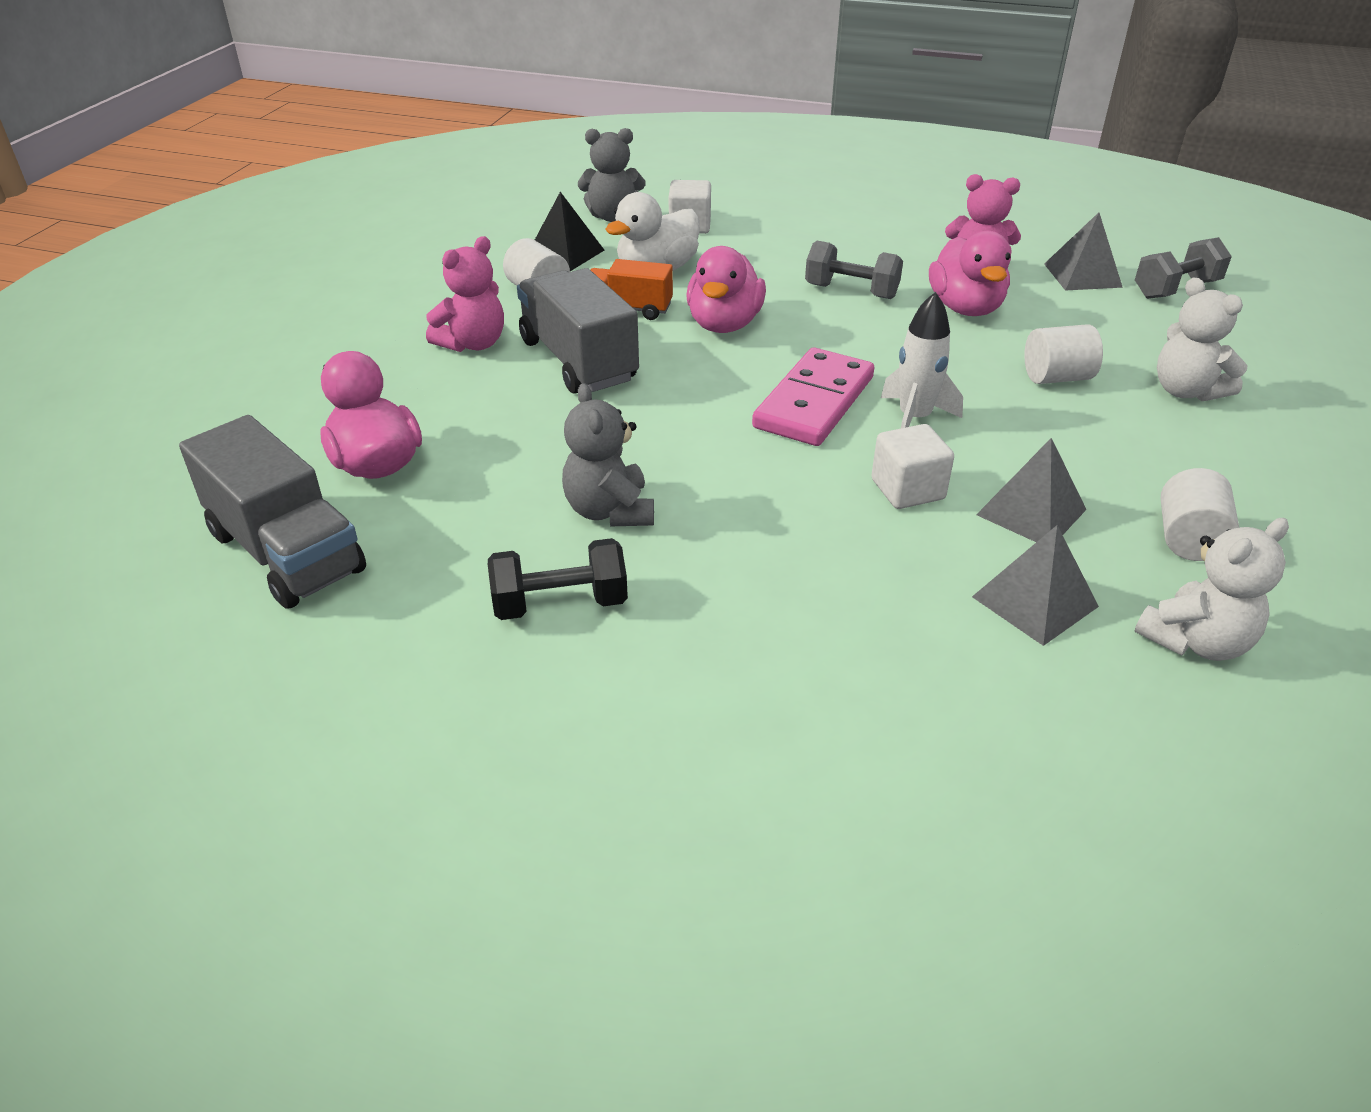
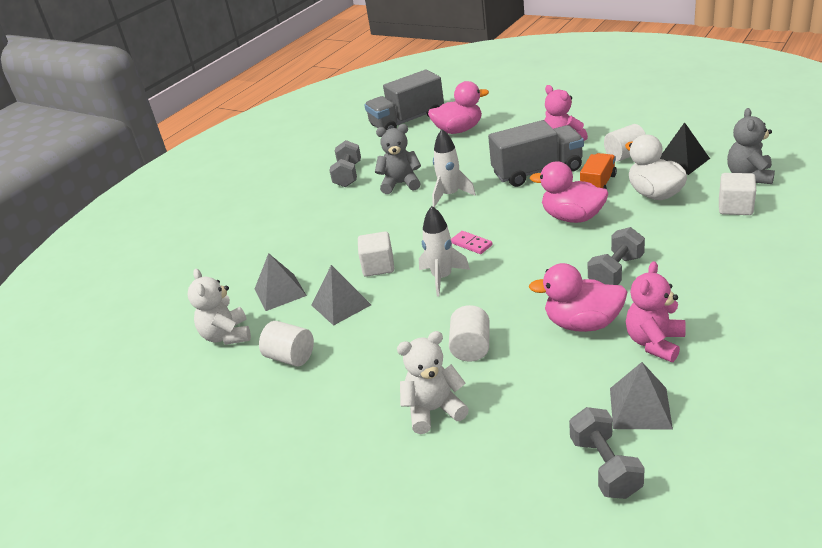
camera: 110 degrees right, 5 degrees down
(560, 604) = (348, 175): black dumbbell -> grey dumbbell
(657, 442) = (450, 195): none -> white rocket
(814, 402) = (471, 244): pink domino -> pink domino, size x0.45

